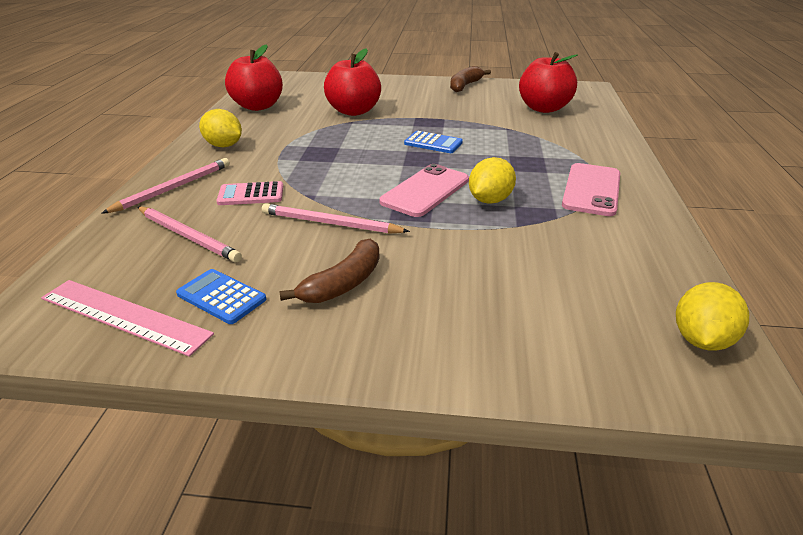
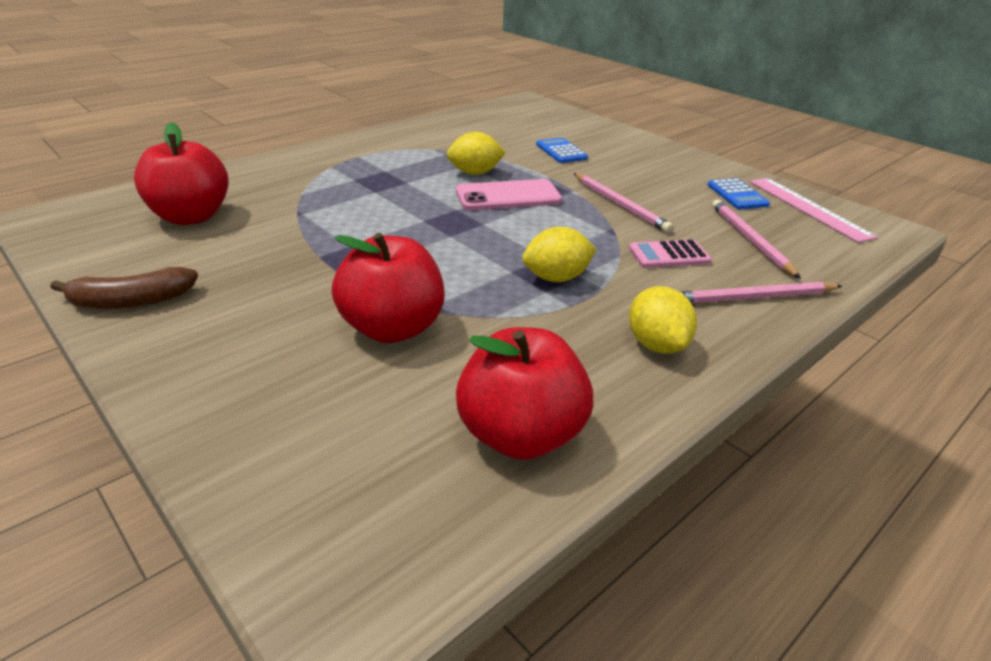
camera: 140 degrees left, 0 degrees up
(251, 194) = (669, 255): pink calculator -> pink calculator turned 135 degrees clockwise
(343, 283) = (650, 174): brown banana -> none
(433, 143) = (408, 231): blue calculator -> blue calculator (561, 151)
(591, 190) = (392, 151): pink phone -> none
(701, 339) = (510, 107): yellow lemon -> yellow lemon (556, 278)

